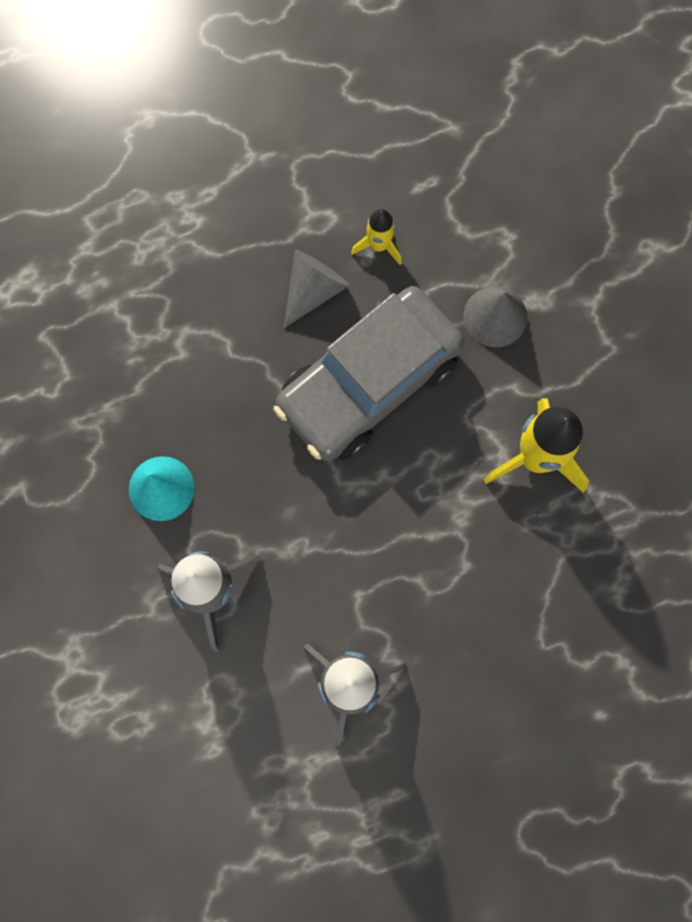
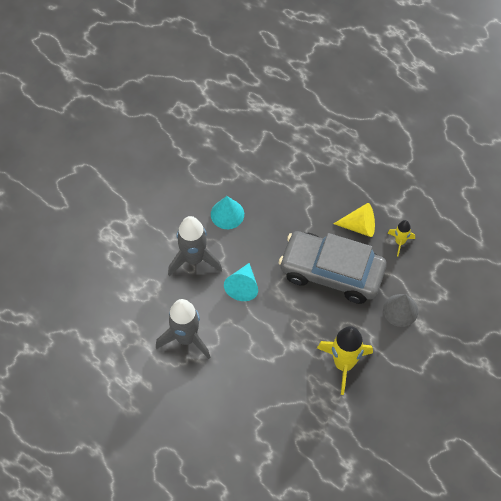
camera: 60 degrees right, 15 degrees down
(310, 539) = (243, 286): none -> turquoise cone
(313, 290) = (359, 226): grey cone -> yellow cone

